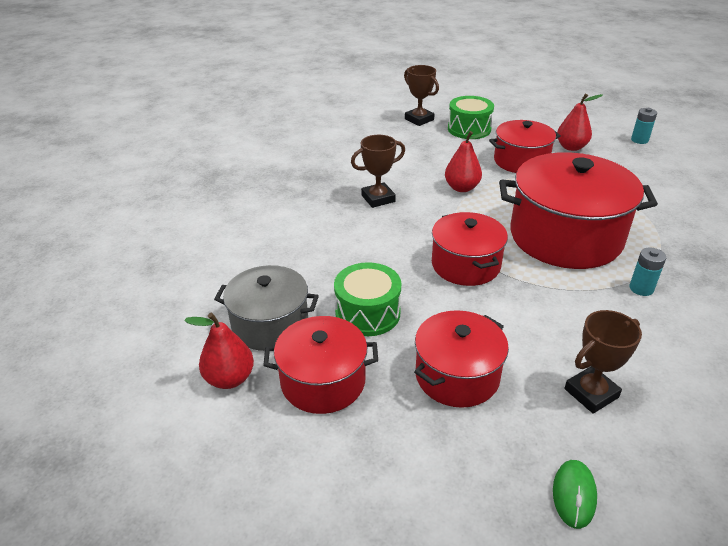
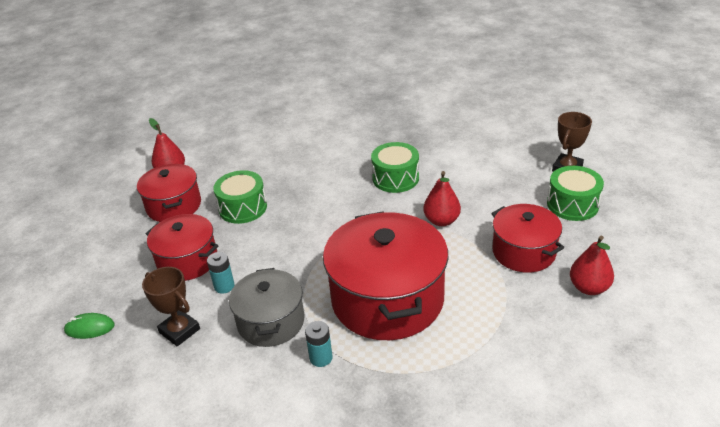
camera: 75 degrees right, 0 degrees up
(270, 324) = (221, 172): grey pot -> grey pot (271, 322)
(378, 198) = (395, 178): brown trophy -> green drum
(465, 265) = (317, 243): red pot -> none
(639, 140) = (661, 351): turquoise battery -> turquoise battery (224, 286)

